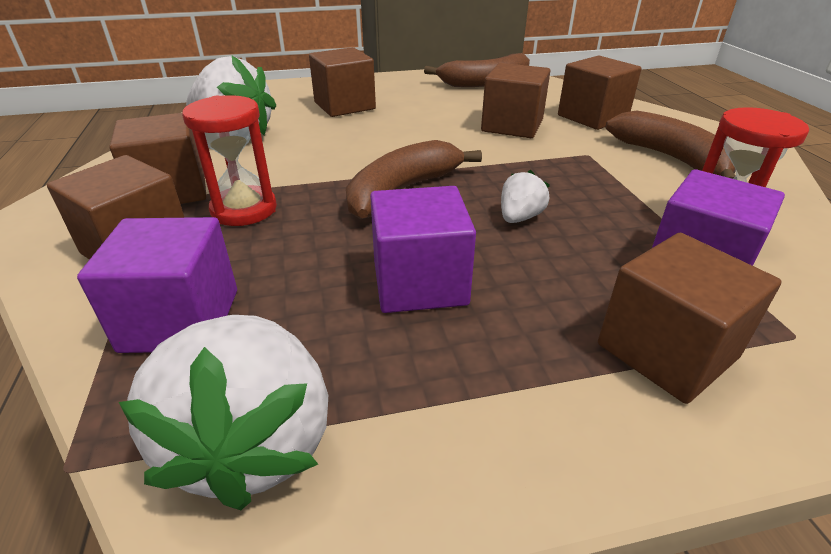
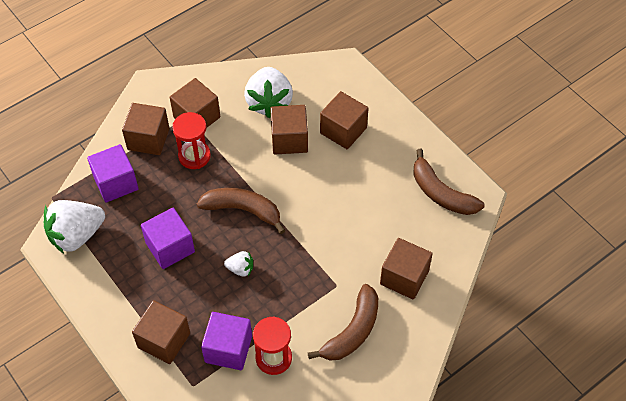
camera: 65 degrees right, 20 degrees up
(512, 126) = (361, 234): brown cube -> brown cube (289, 140)

